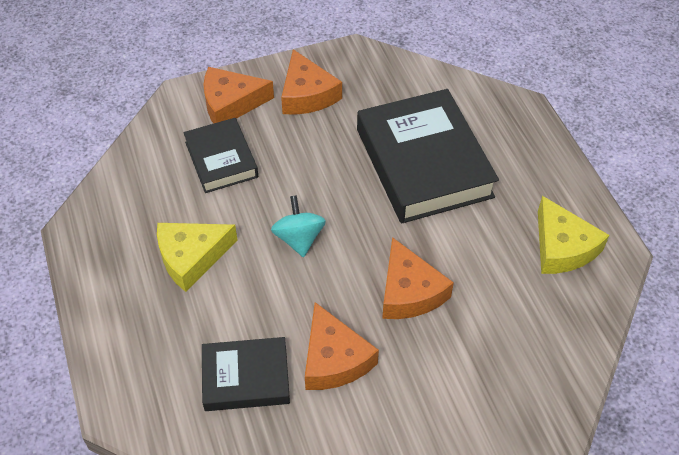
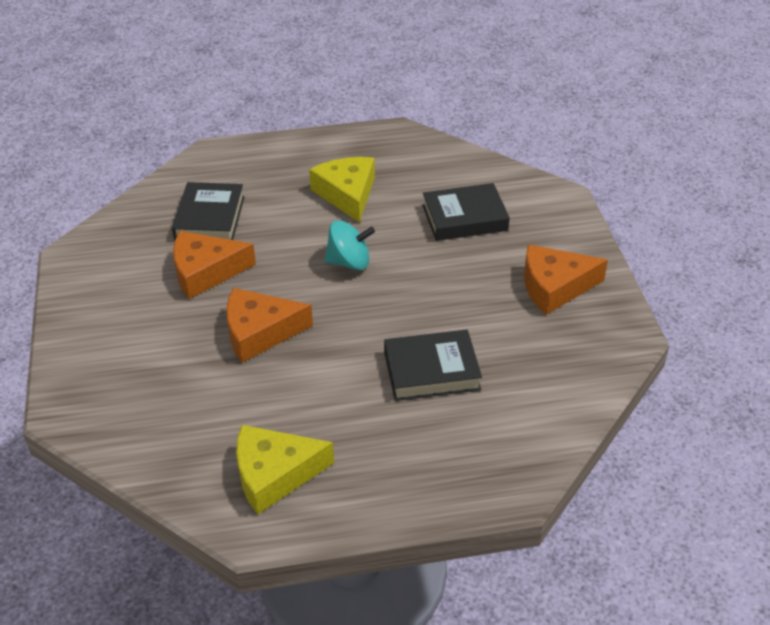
camera: 100 degrees right, 10 degrees down
(231, 103) = (545, 229): orange cheese -> none
(423, 163) = (431, 371): black book -> black book, size x0.56

